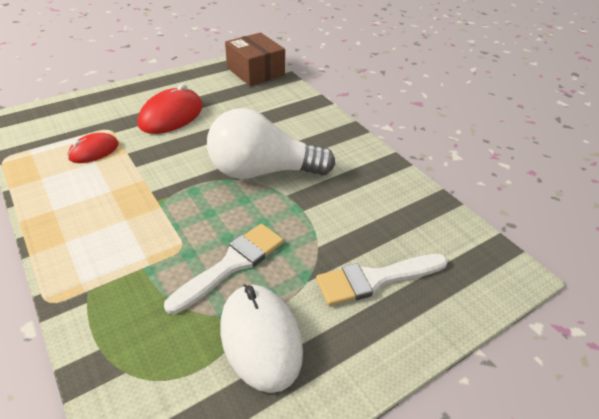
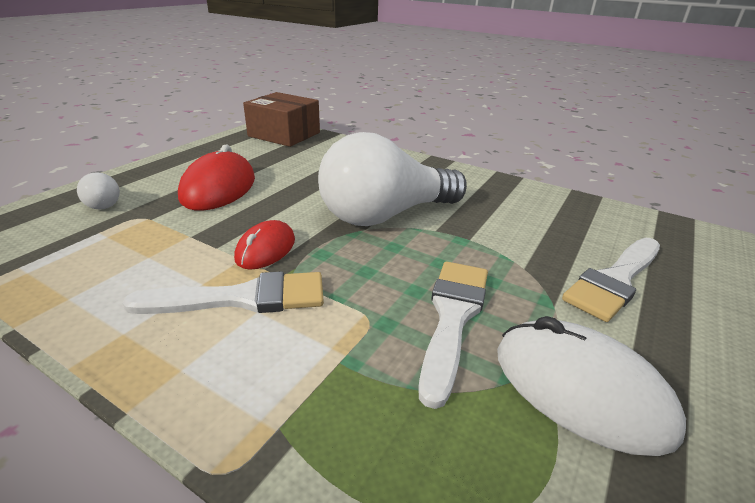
camera: 25 degrees left, 10 degrees down
(94, 151) = (136, 245): red mouse -> red mouse (265, 249)
(96, 111) = (103, 203): none -> white light bulb
(124, 208) = (242, 298): none -> white brush

